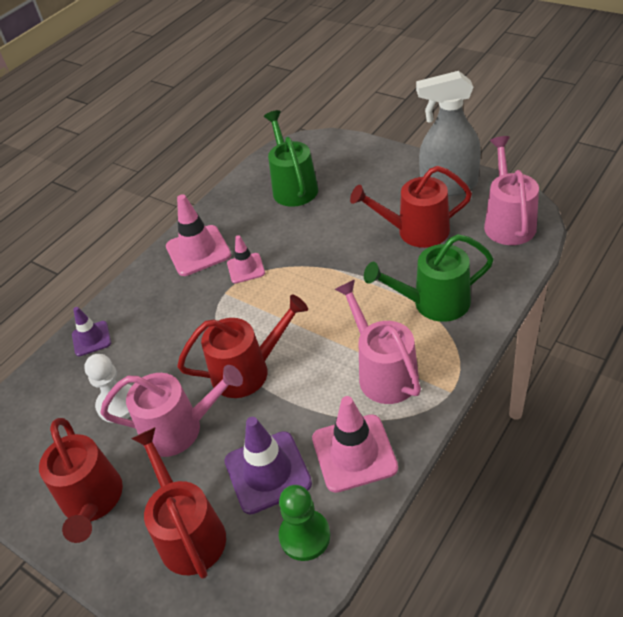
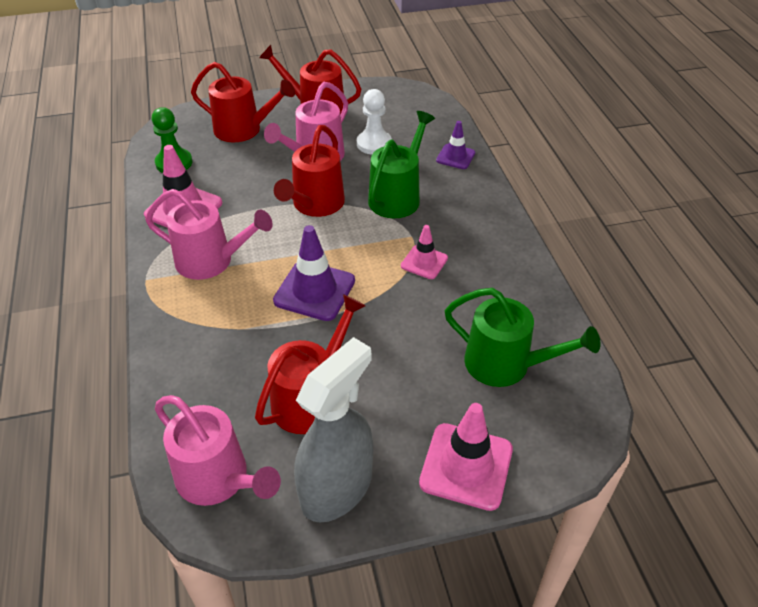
camera: 125 degrees right, 0 degrees up
(198, 251) = (487, 249): pink traffic cone -> pink traffic cone (466, 466)
(267, 472) = (230, 171): purple traffic cone -> purple traffic cone (314, 291)
(433, 303) = (220, 336): green watering can -> green watering can (397, 196)

